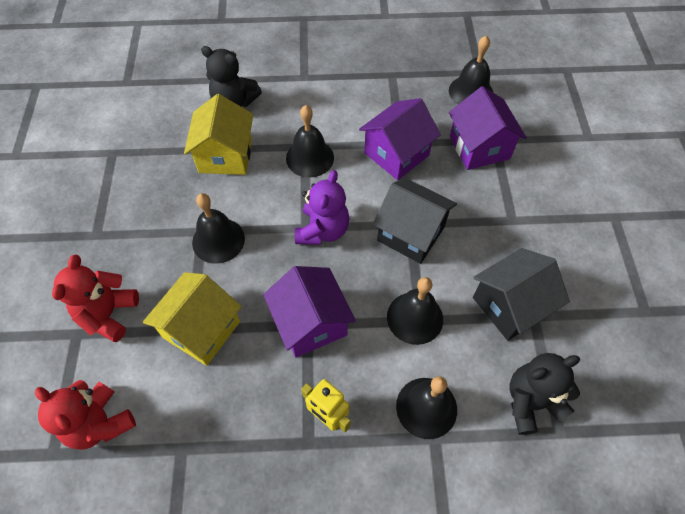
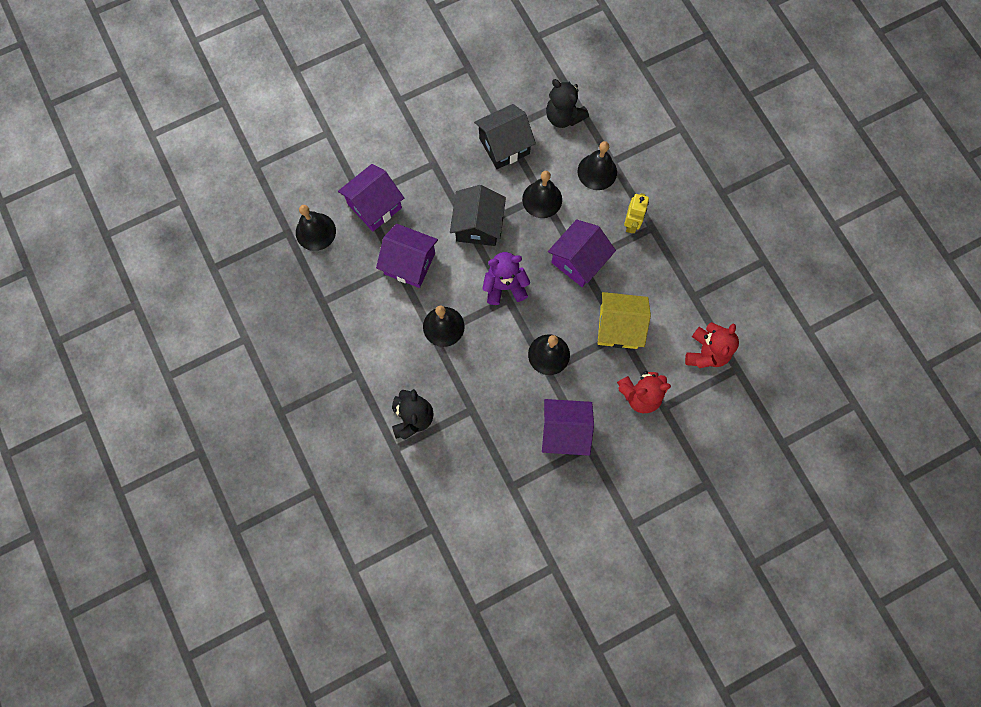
camera: 115 degrees left, 15 degrees up
(128, 219) = (564, 431): none -> purple house
(225, 155) = (472, 392): yellow house -> none
(510, 306) = (504, 146): black house -> black house turned 60 degrees counterclockwise

